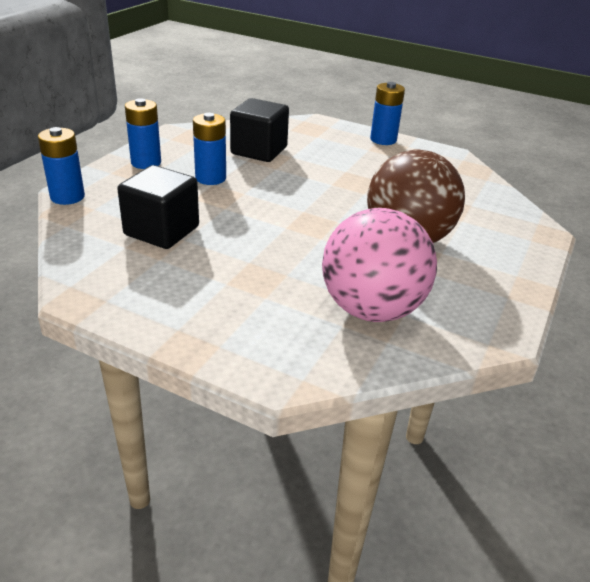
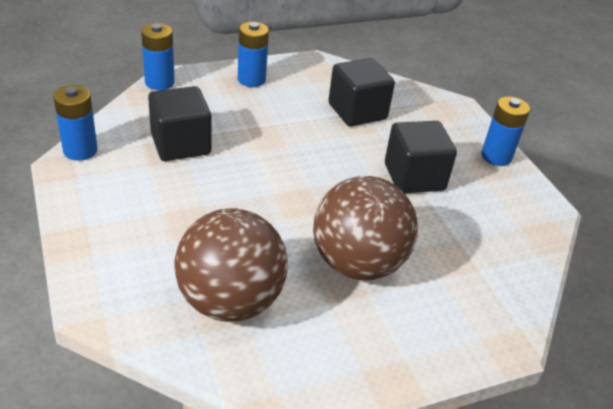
camera: 40 degrees right, 5 degrees up
(210, 178) = (279, 118): blue battery -> blue battery (80, 150)
(357, 173) = (414, 177): none -> black cube
(371, 309) = (230, 301): pink ball -> brown ball

